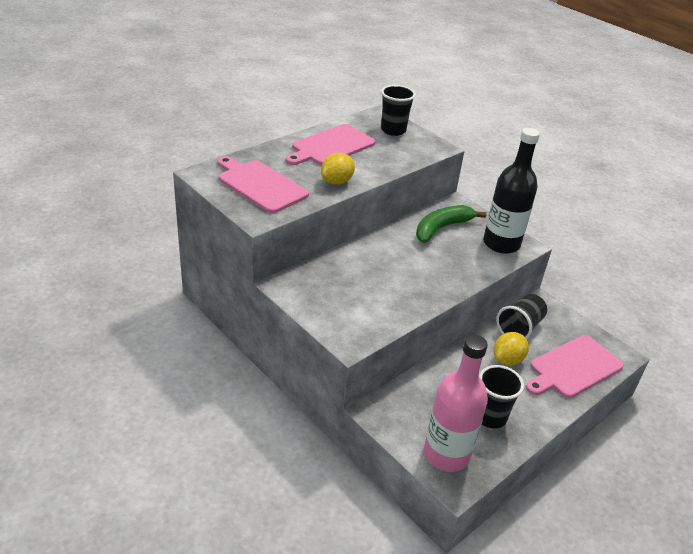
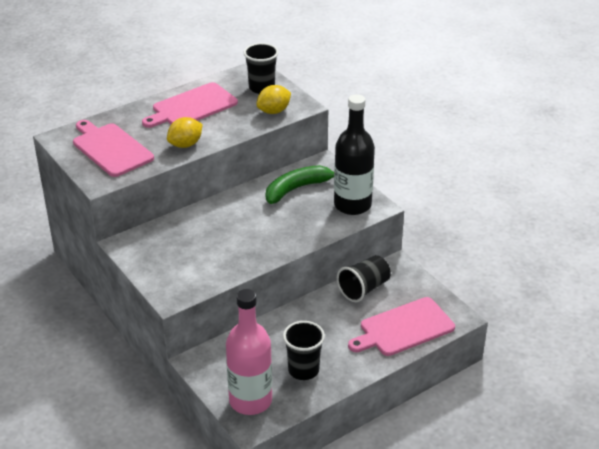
camera: 10 degrees right, 0 degrees up
(507, 360) = (340, 319): yellow lemon -> yellow lemon (274, 111)

